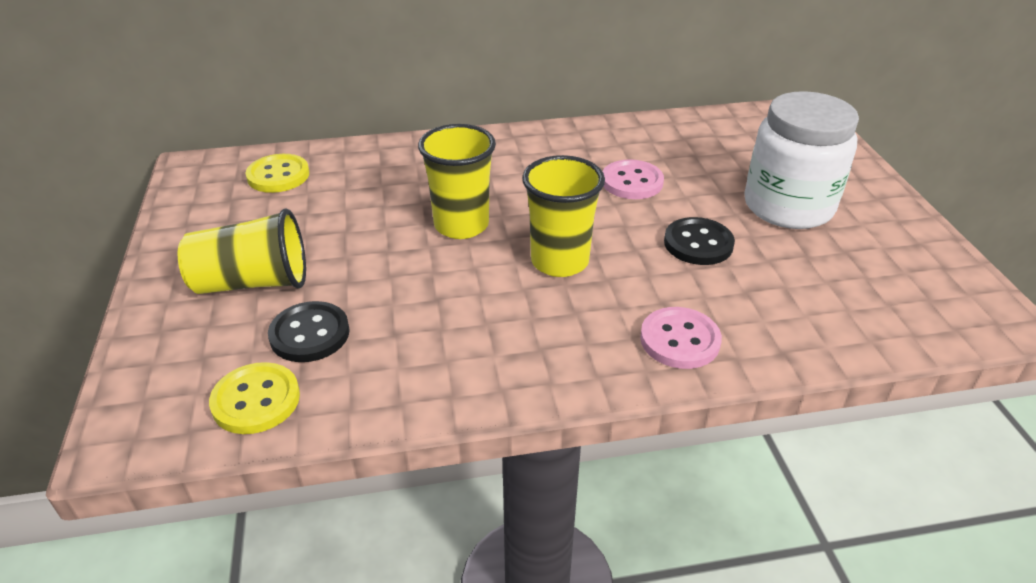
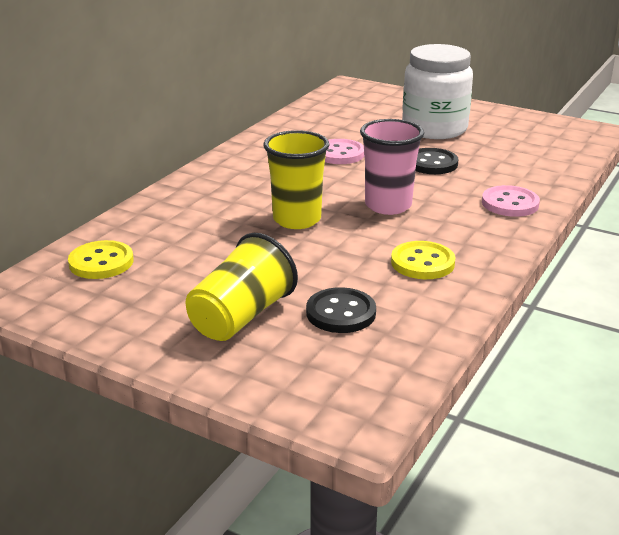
camera: 50 degrees left, 10 degrees down
(256, 400) = (388, 355): yellow button -> yellow button (422, 263)
(559, 261) = (388, 205): yellow cup -> pink cup

